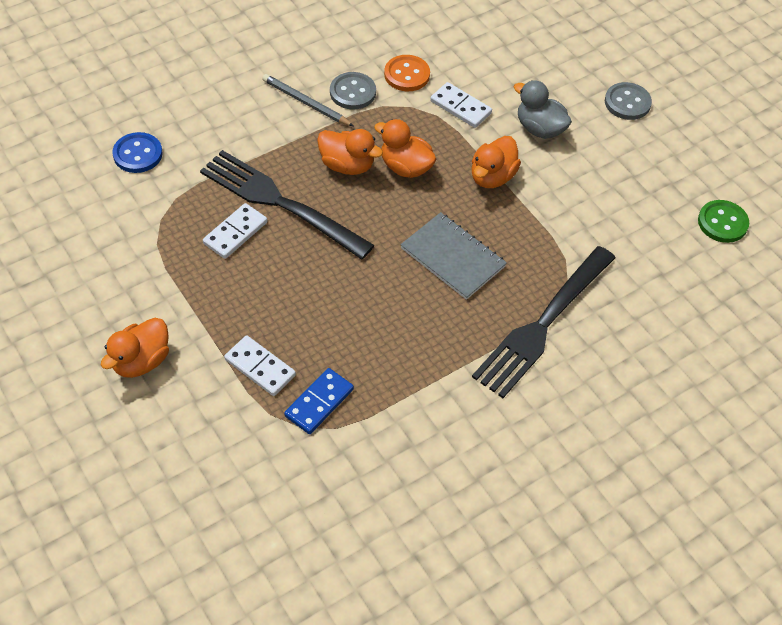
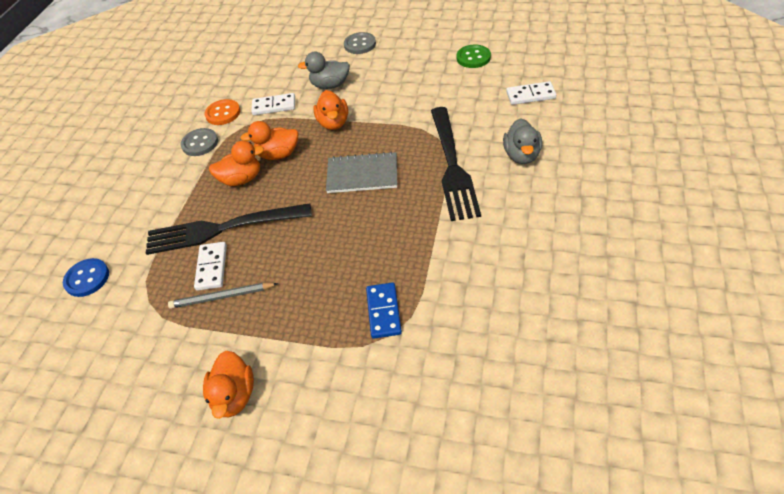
camera: 35 degrees left, 5 degrees down
(260, 367) = (321, 326): white domino -> white domino (530, 95)
(306, 103) = (176, 169): grey pencil -> grey pencil (222, 297)
(621, 375) = (521, 155): none -> grey duck

